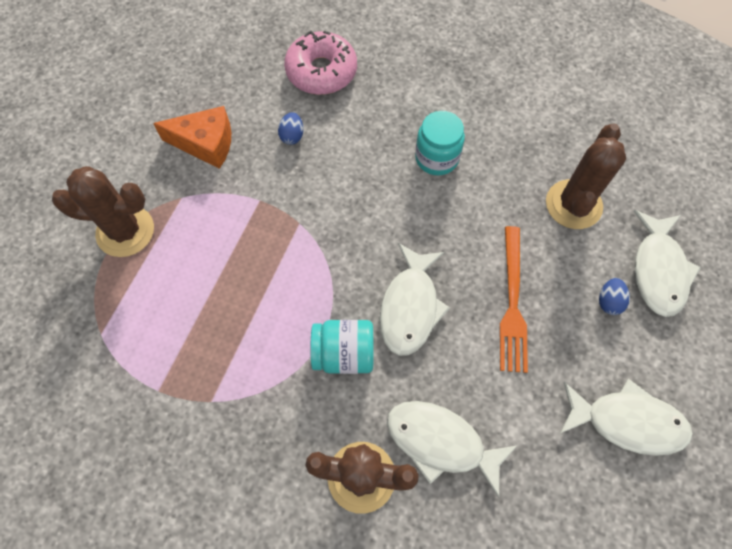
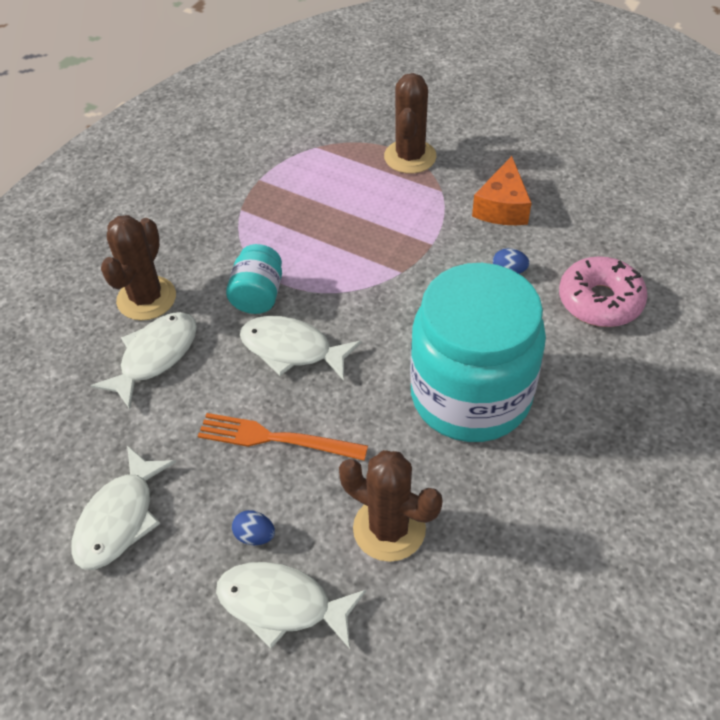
camera: 100 degrees right, 15 degrees down
(436, 158) = (470, 396): turquoise jar -> turquoise jar, size x2.28

